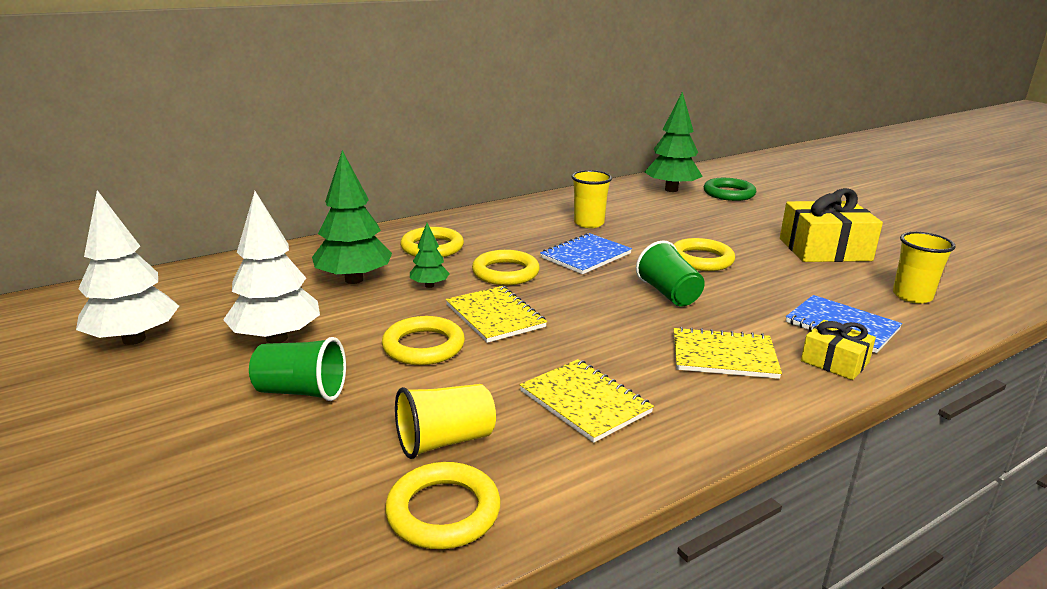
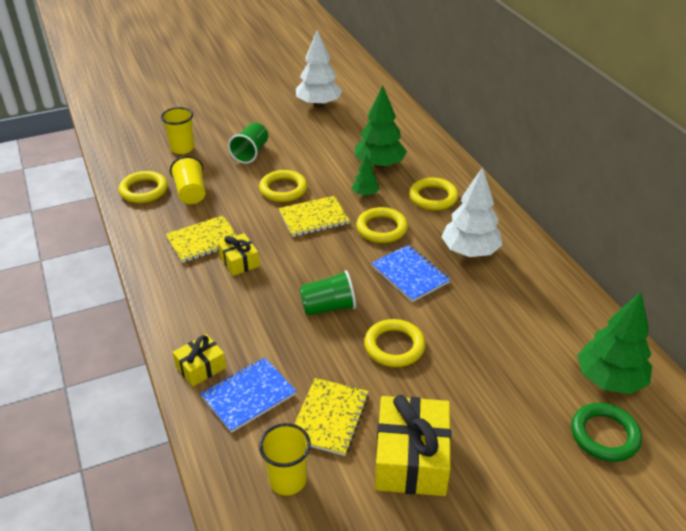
camera: 100 degrees right, 15 degrees up
(276, 338) = (307, 143): white tree -> white tree (470, 251)
(589, 223) = (489, 289): yellow cup -> yellow cup (182, 148)
(619, 362) = (239, 261): none -> yellow gift
(723, 356) = (229, 311): yellow notebook -> yellow notebook (329, 417)

